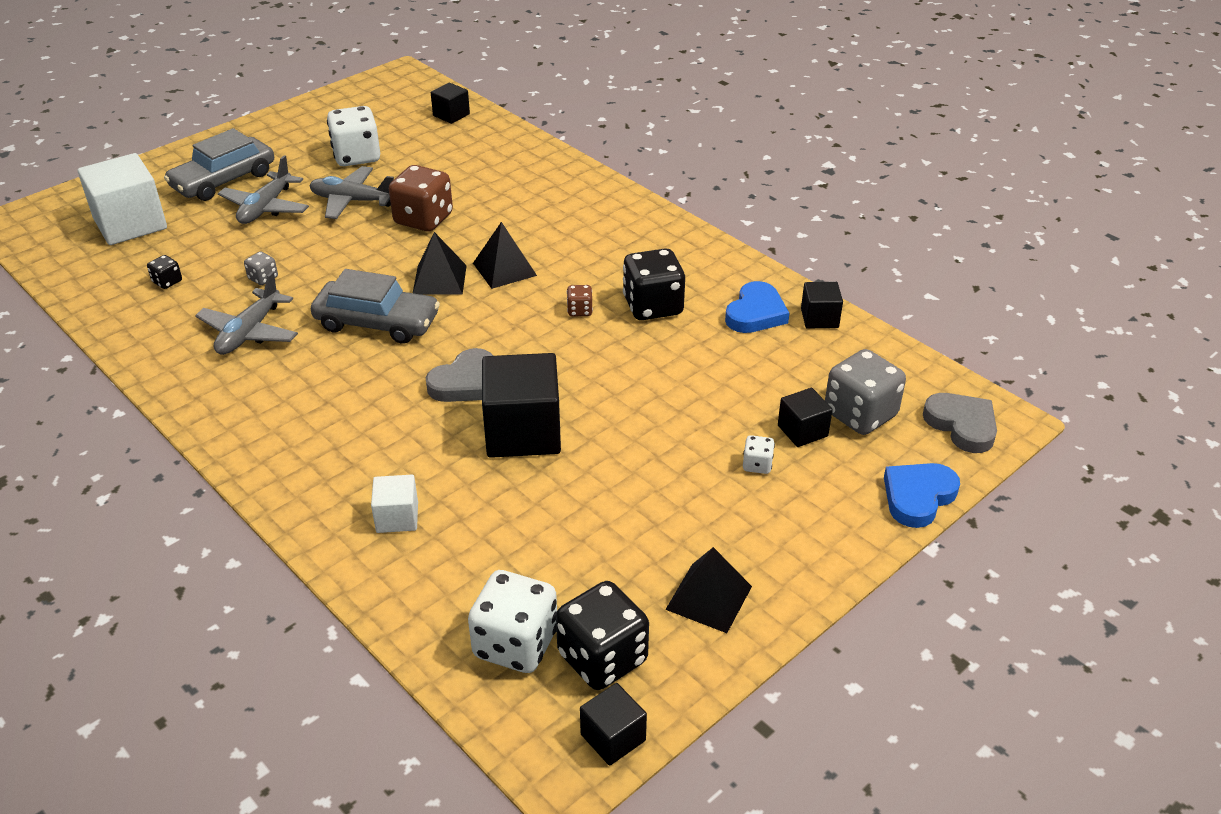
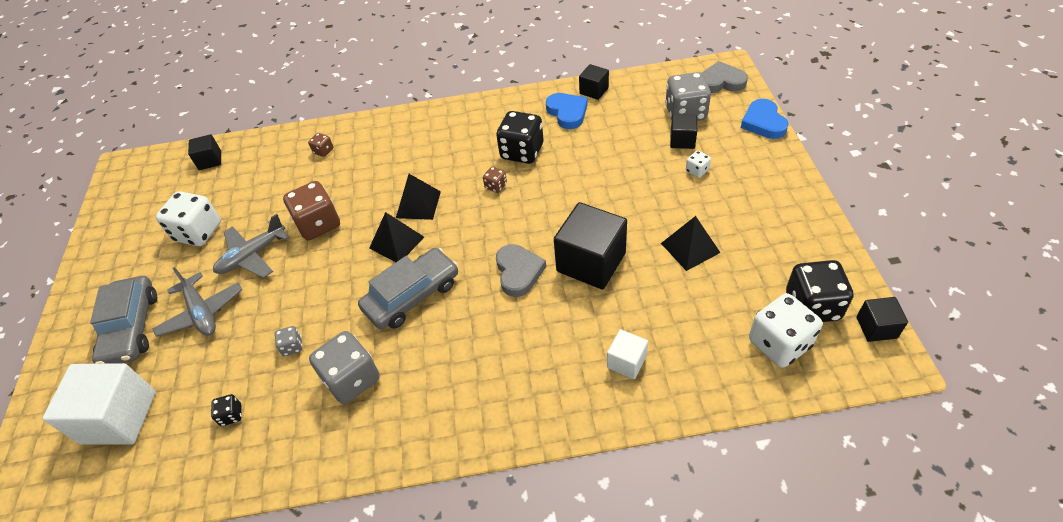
camera: 50 degrees left, 10 degrees up
(249, 332) = (352, 379): grey plane -> grey dice
(525, 173) = (323, 151): none -> brown dice
(708, 597) = (790, 238): black pyramid -> black pyramid (690, 248)

